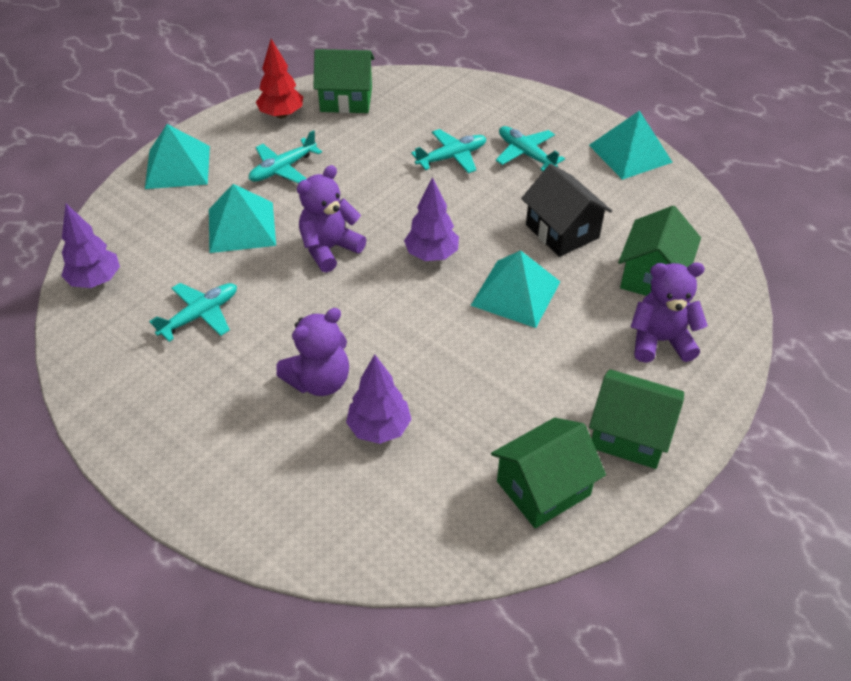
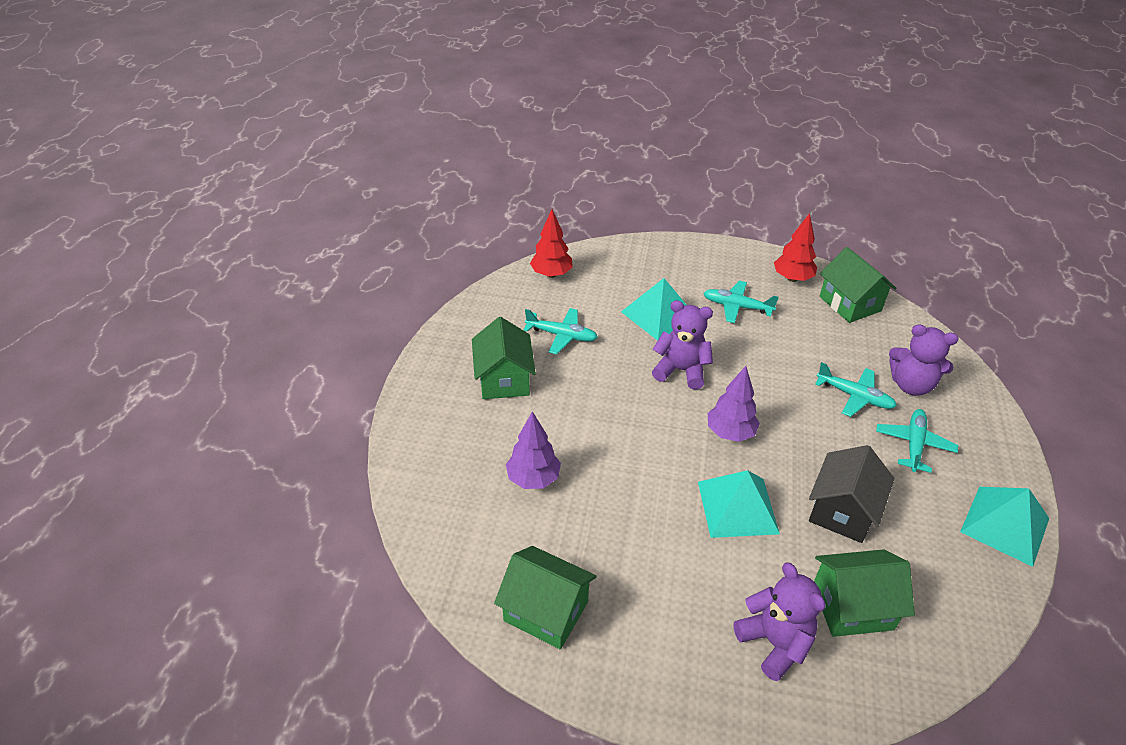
camera: 60 degrees right, 5 degrees down
(95, 280) = (551, 274): purple tree -> red tree
(177, 167) = (685, 256): turquoise pyramid -> none
(319, 381) = (552, 425): purple teddy bear -> purple teddy bear (911, 385)
(629, 434) = (644, 657): green house -> green house (504, 379)

